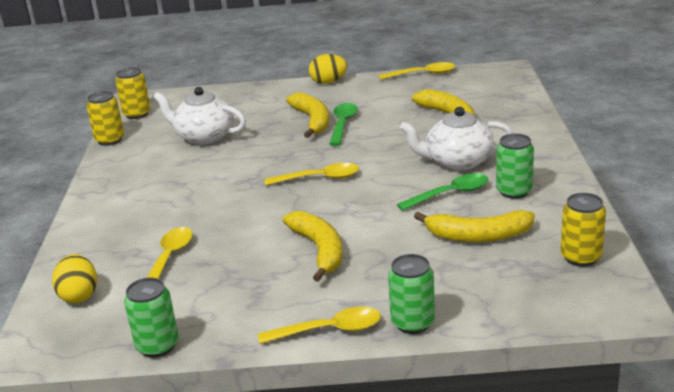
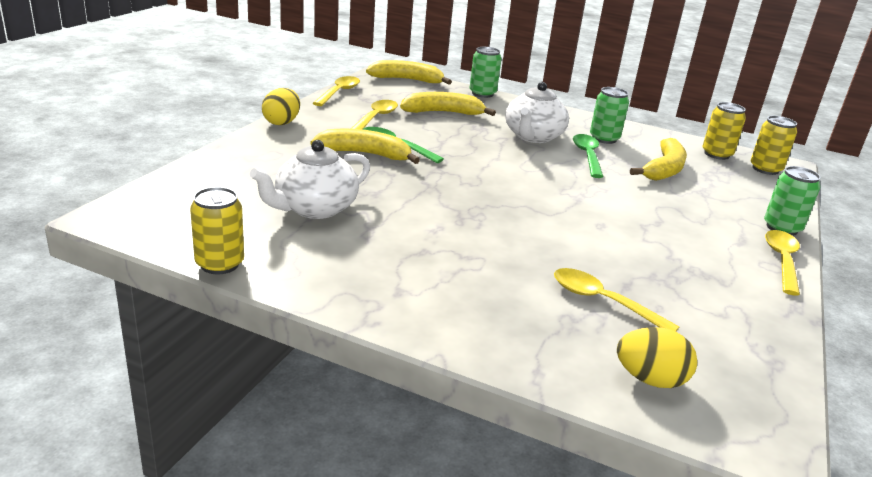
camera: 70 degrees left, 0 degrees up
(137, 114) = (164, 227): yellow can -> yellow can (765, 169)
(157, 346) = (782, 350): green can -> green can (482, 93)
(319, 178) = (500, 188): yellow spoon -> yellow spoon (376, 118)
(319, 250) = (643, 227): yellow banana -> yellow banana (407, 80)

